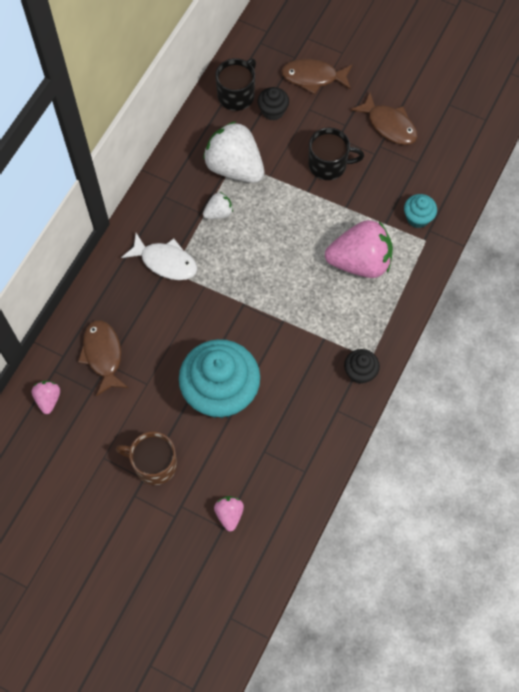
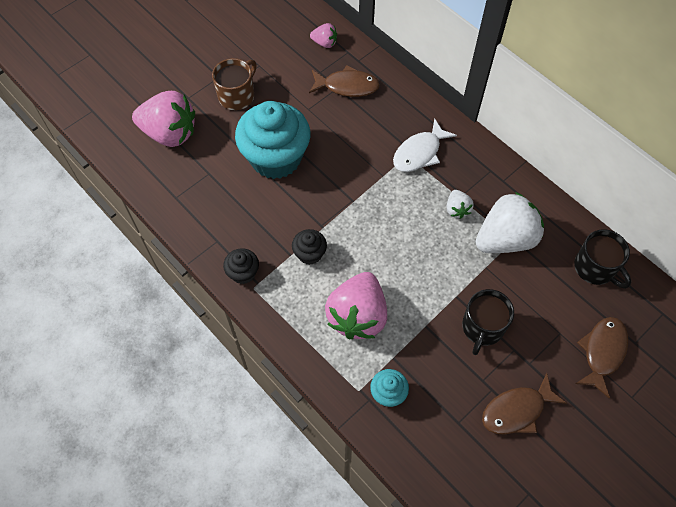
camera: 110 degrees right, 5 degrees down
(229, 514) = (170, 133): pink strawberry -> pink strawberry, size x2.12
(273, 111) = (566, 296): black cupcake -> black cupcake (309, 254)

